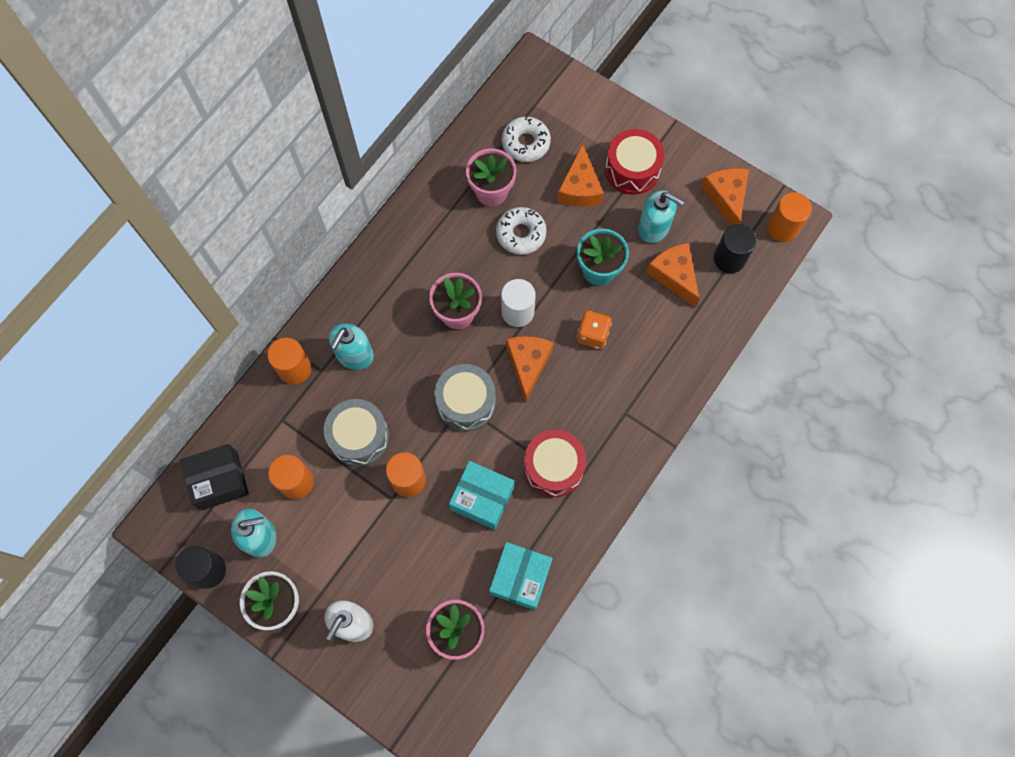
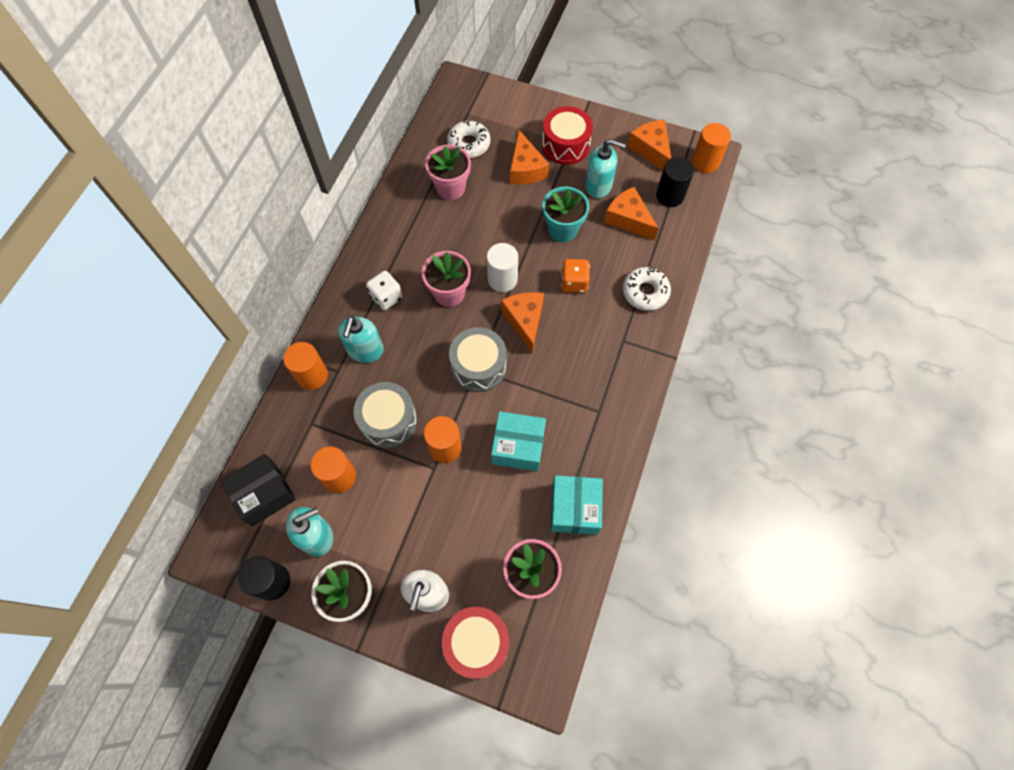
camera: 15 degrees left, 5 degrees down
(391, 301) = (386, 297): none -> white dice
(521, 234) = (486, 216): white donut -> white donut (645, 292)
(553, 467) = (574, 402): red drum -> red drum (477, 643)

